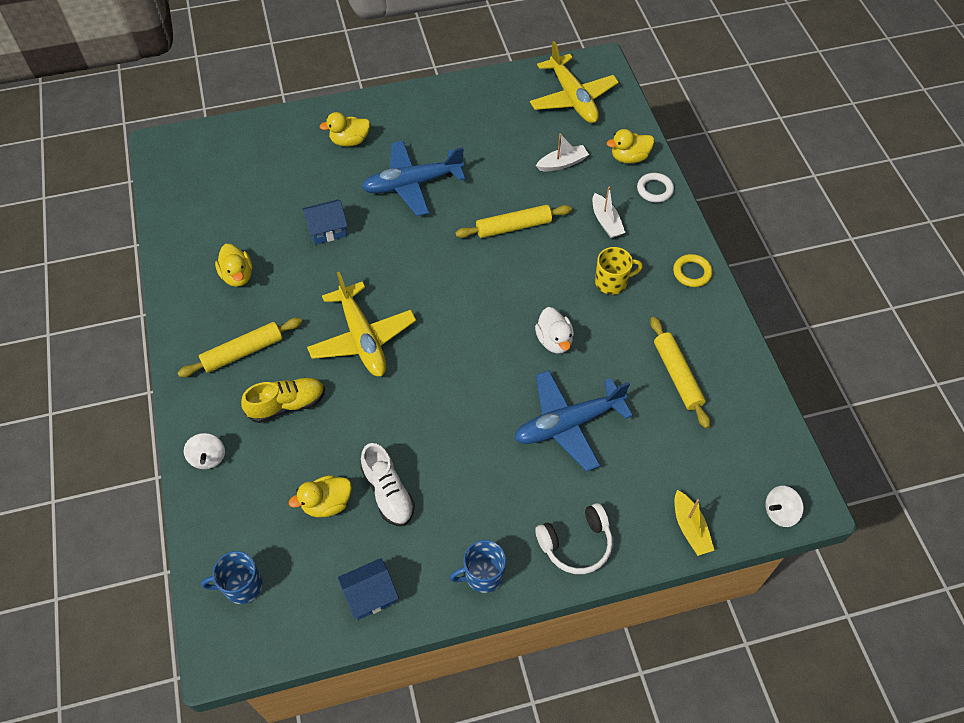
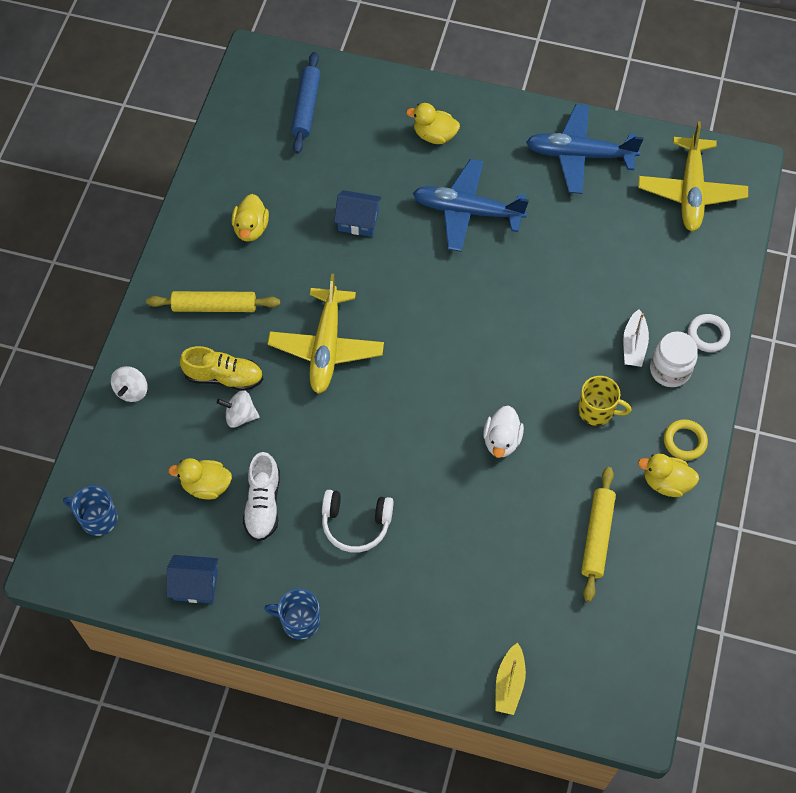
camera: 30 degrees right, 5 degrees up
(229, 164) = (306, 107): none -> blue rolling pin
(513, 227) = (537, 305): yellow rolling pin -> none
(562, 163) = (631, 260): white boat -> none
(568, 424) = (461, 528): blue plane -> blue plane (579, 155)
(576, 544) = (397, 640): white headphones -> white headphones (356, 524)
(629, 157) = (705, 286): yellow duck -> yellow duck (666, 482)
(645, 227) = (670, 370): none -> white jar
(780, 512) = (603, 716): white spinning top -> white spinning top (240, 416)

